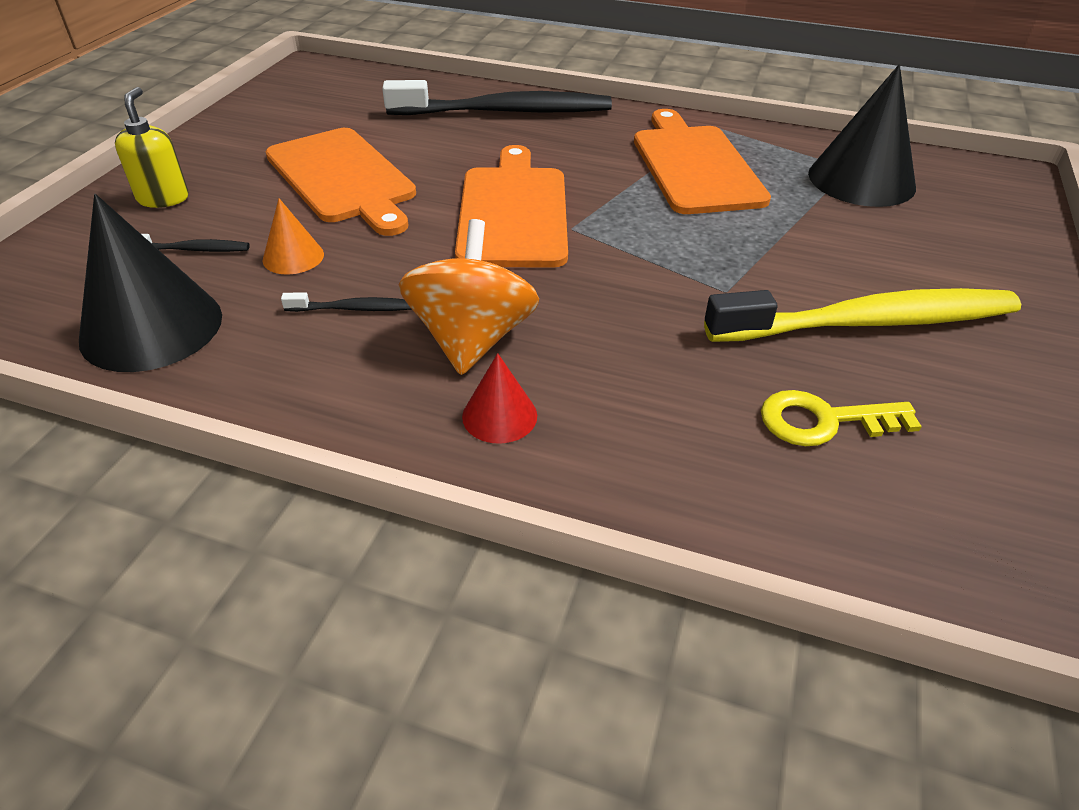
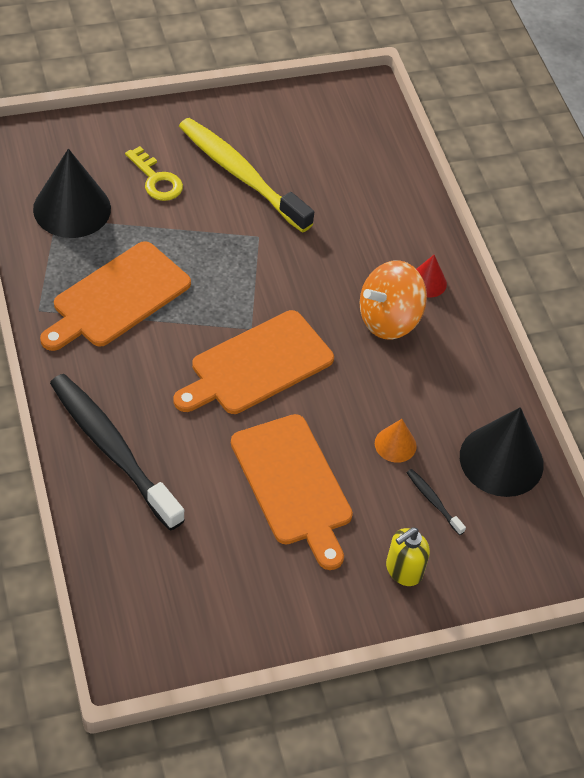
camera: 130 degrees left, 10 degrees up
(343, 178) = (293, 485): orange cutting board -> orange cutting board turned 135 degrees clockwise
(354, 309) = (410, 383): black toothbrush -> none
(824, 421) = (332, 175): yellow key -> yellow key (156, 180)

